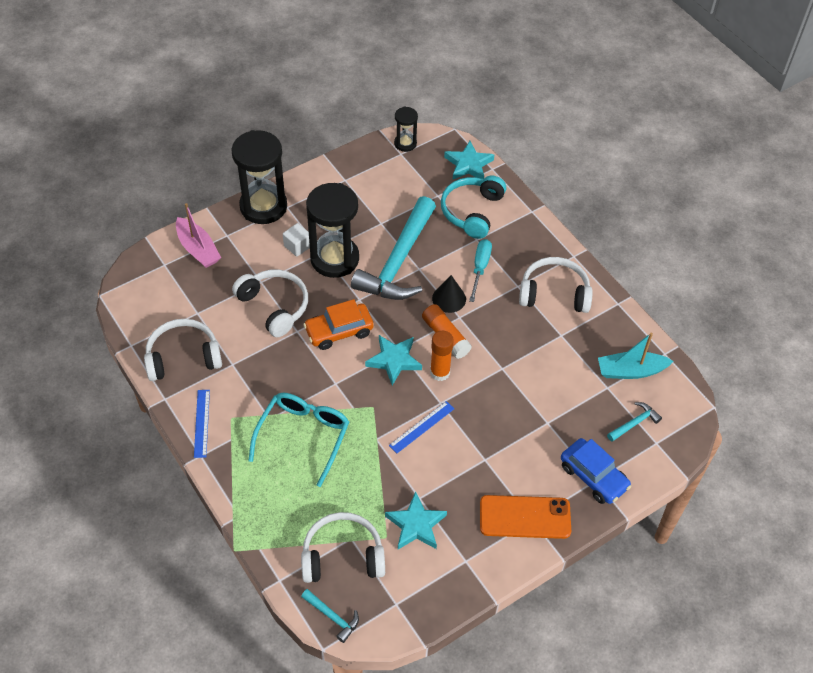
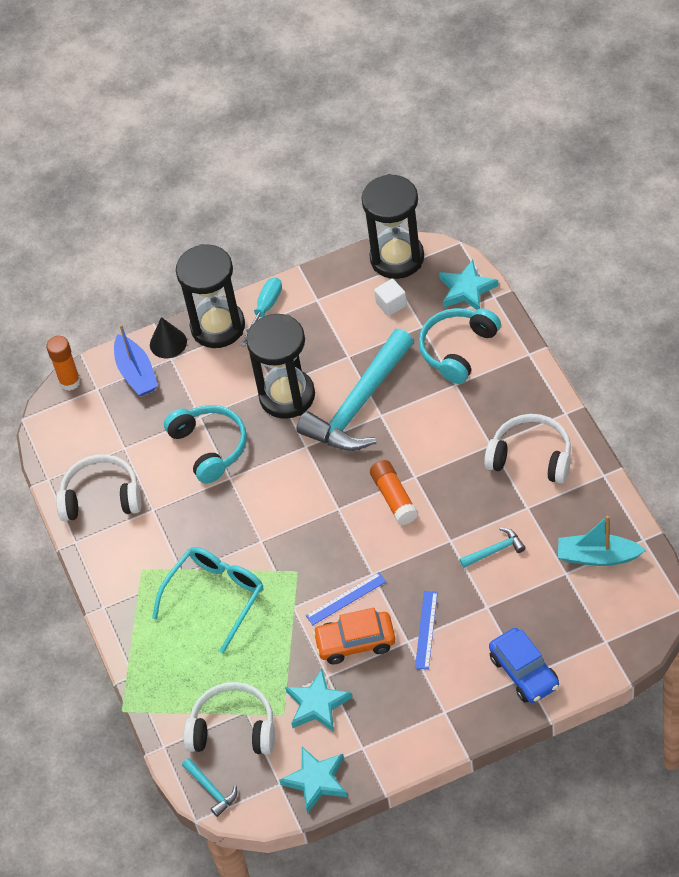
camera: 20 degrees right, 0 degrees up
(198, 249) = (136, 373): pink boat -> blue boat
(202, 423) = (110, 572): blue ruler -> blue ruler (426, 630)
(274, 306) = (209, 447): white headphones -> turquoise headphones
(297, 246) = (248, 377): white cube -> white cube (391, 304)
(339, 331) = (276, 482): orange car -> orange car (355, 642)
(394, 360) = (330, 521): turquoise star -> turquoise star (316, 781)
(405, 143) = (397, 258): black hourglass -> black hourglass, size x2.00
(440, 372) = (379, 539): orange glue stick -> orange glue stick (70, 382)
(449, 298) = (407, 454): black cone -> black cone (168, 343)
(480, 268) = (451, 420): turquoise screwdriver -> turquoise screwdriver (265, 309)
(525, 517) = (437, 708): orange phone -> none
(634, 423) = (586, 617): turquoise hammer -> turquoise hammer (495, 550)

